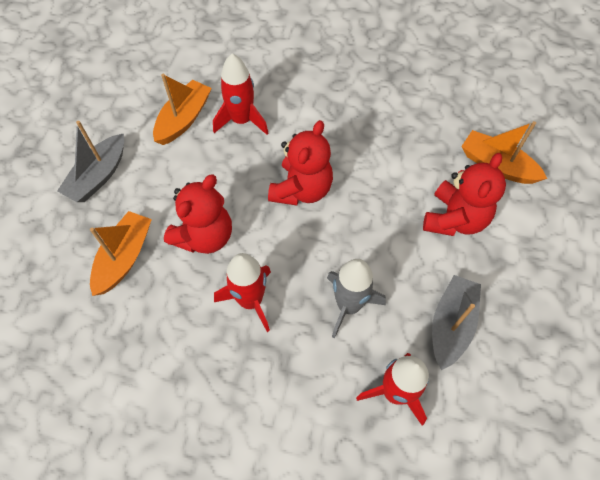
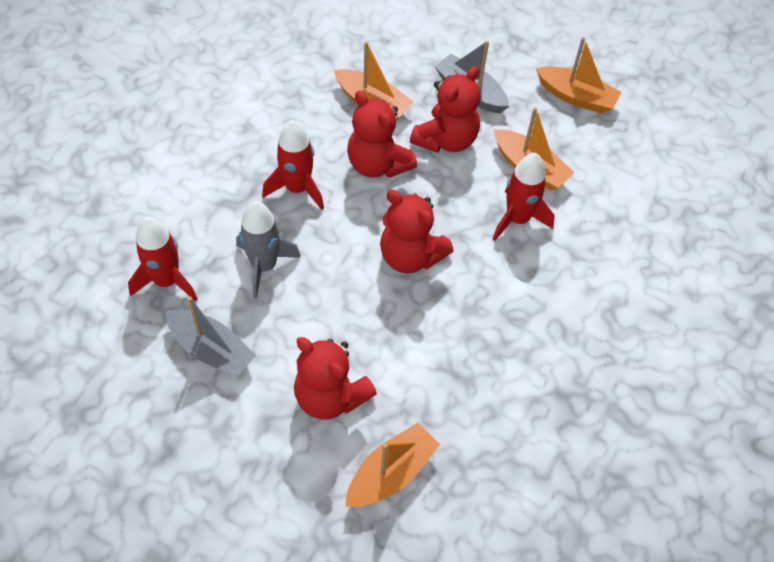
camera: 100 degrees right, 5 degrees down
(95, 96) = (576, 97): none -> orange boat
(163, 185) = (446, 140): none -> red teddy bear

